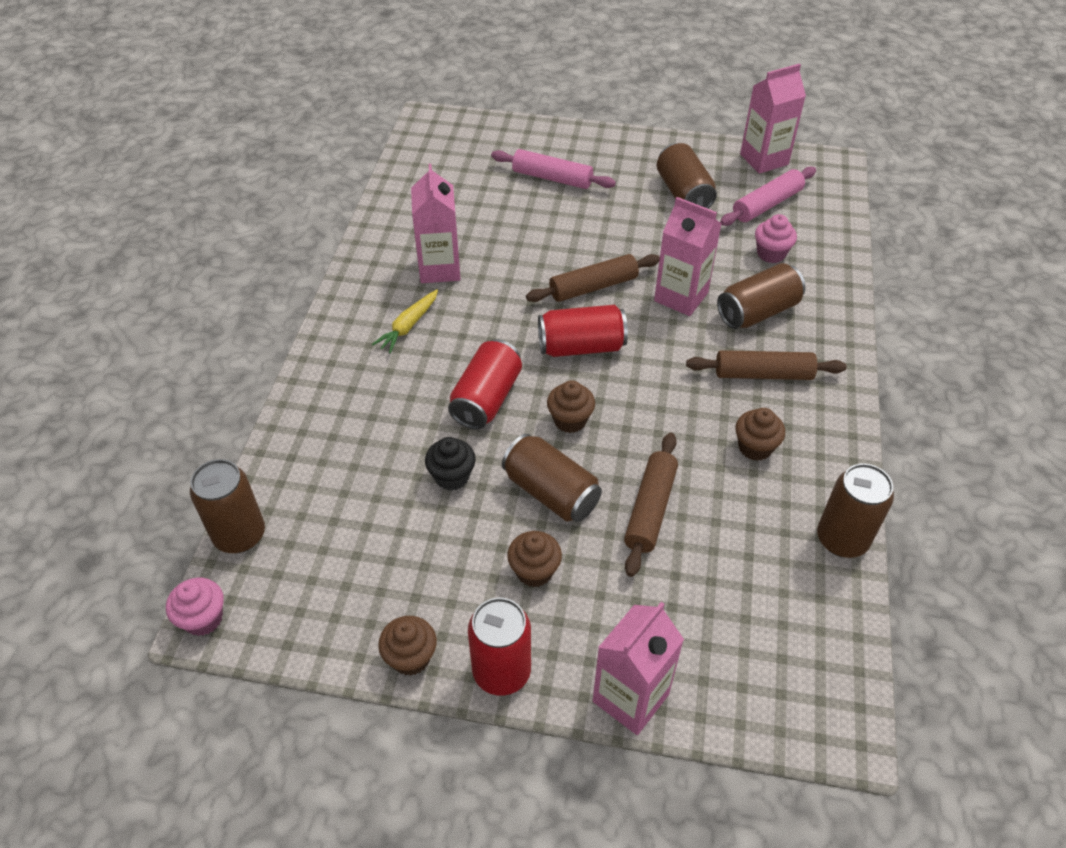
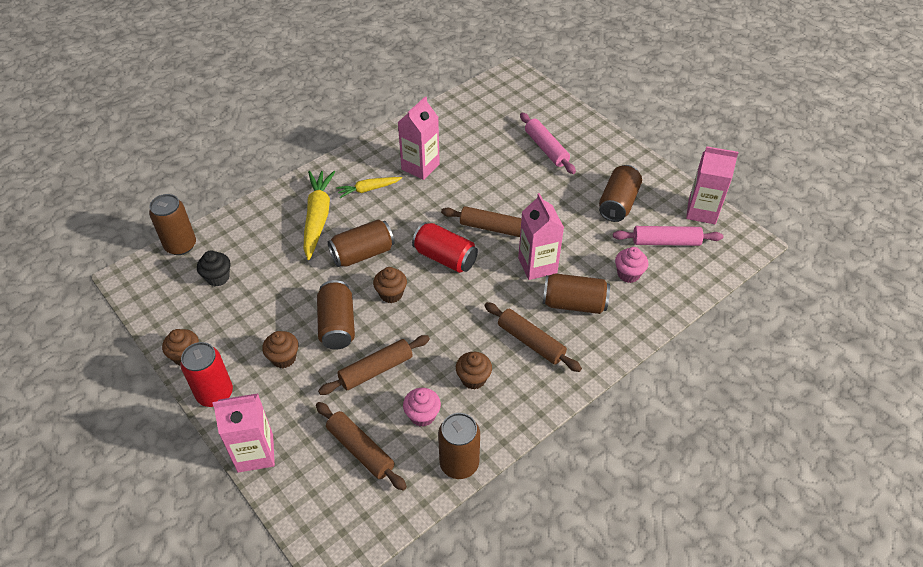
camera: 40 degrees right, 0 degrees up
(203, 618) = (127, 274): pink cupcake -> pink cupcake (422, 415)
(384, 392) = (318, 218): none -> yellow carrot
(452, 476) = (300, 283): black cupcake -> black cupcake (218, 278)
(486, 398) = (362, 254): red can -> brown can
(735, 603) = (360, 450): none -> brown rolling pin

